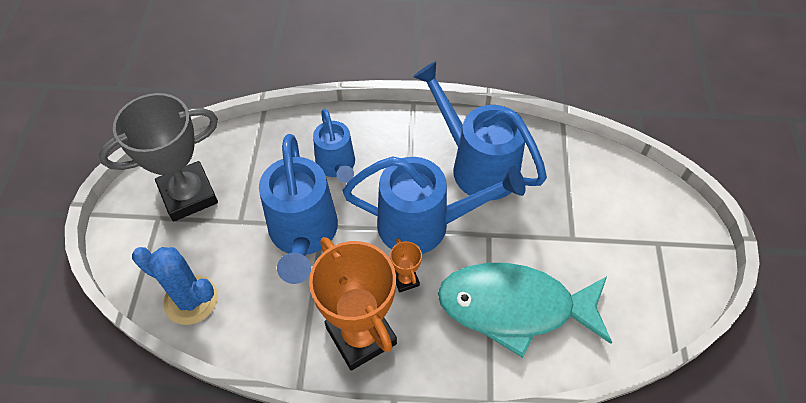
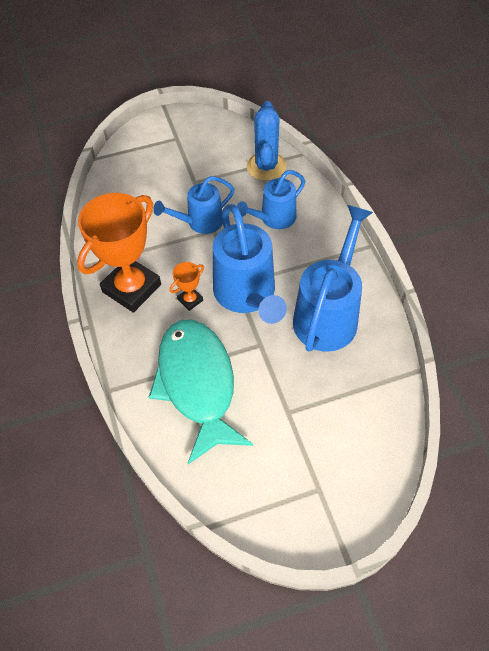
camera: 70 degrees right, 0 degrees up
(188, 195) = (202, 145): grey trophy -> none
(191, 300) = (121, 183): blue cactus -> blue cactus (266, 166)
(303, 235) = (200, 222): blue watering can -> blue watering can, size x0.61

